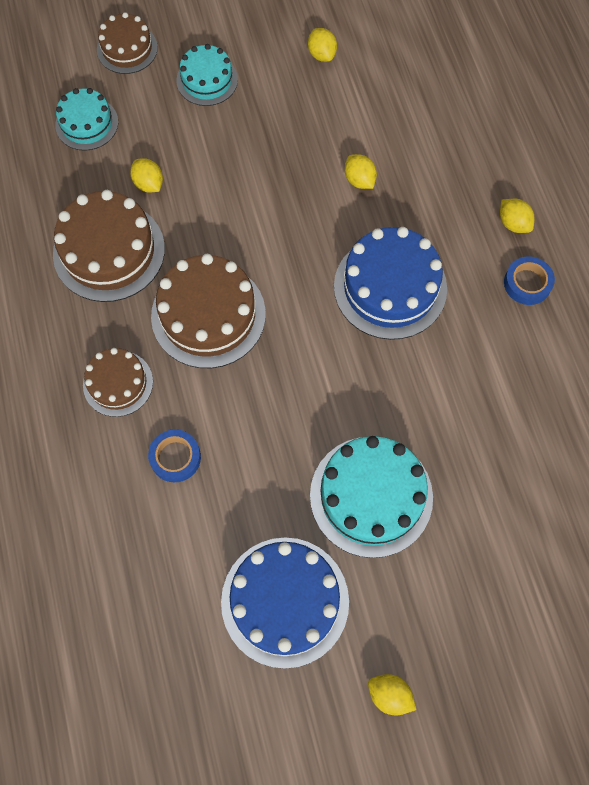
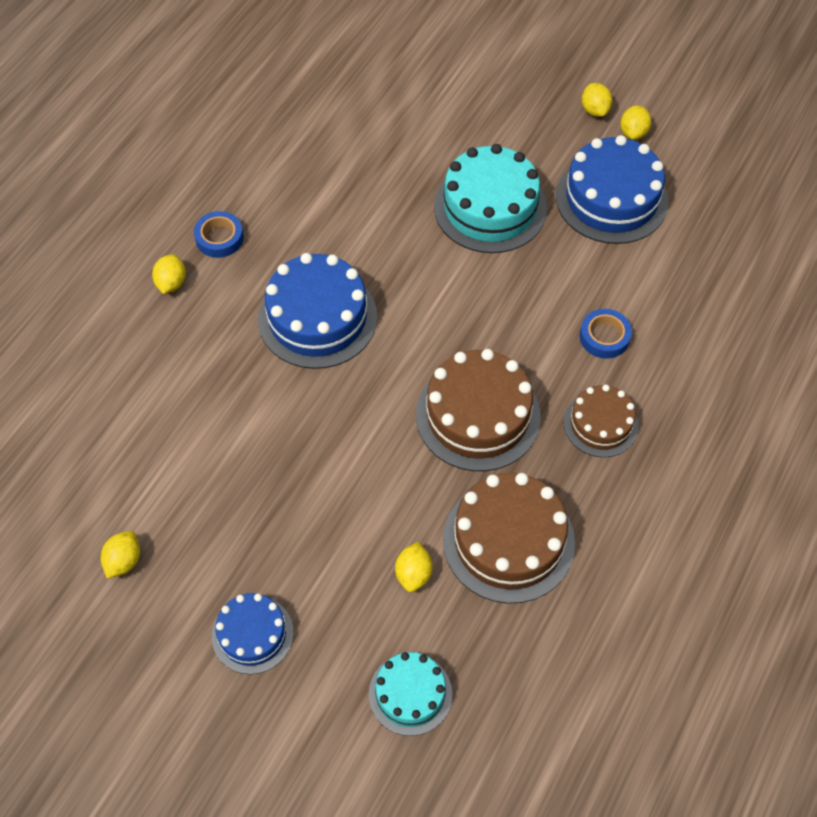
camera: 135 degrees left, 10 degrees down
(127, 49) = (288, 748): brown cake -> none
(207, 80) = (252, 634): turquoise cake -> blue cake
(359, 180) = (238, 416): yellow lemon -> yellow lemon (633, 133)

